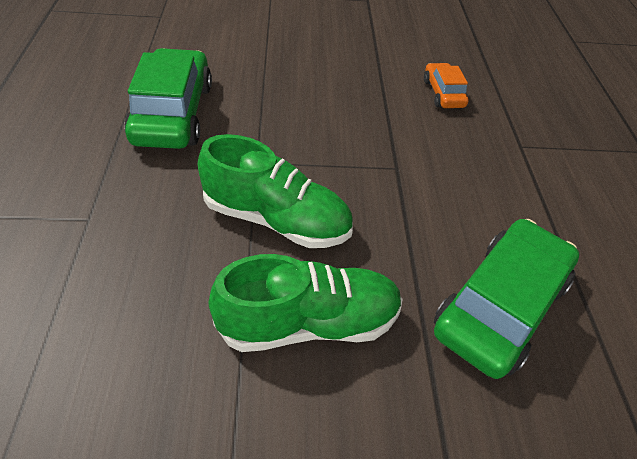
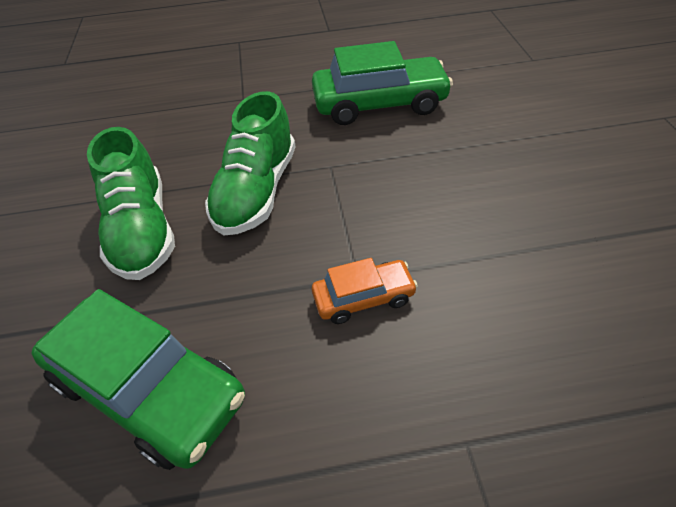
camera: 90 degrees right, 0 degrees up
(443, 93) = (552, 325): orange car -> orange car (363, 298)

